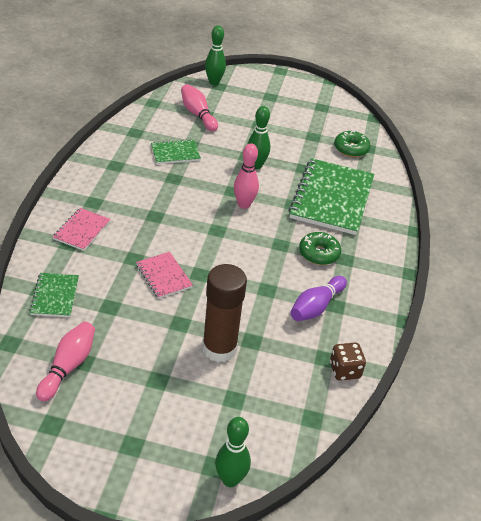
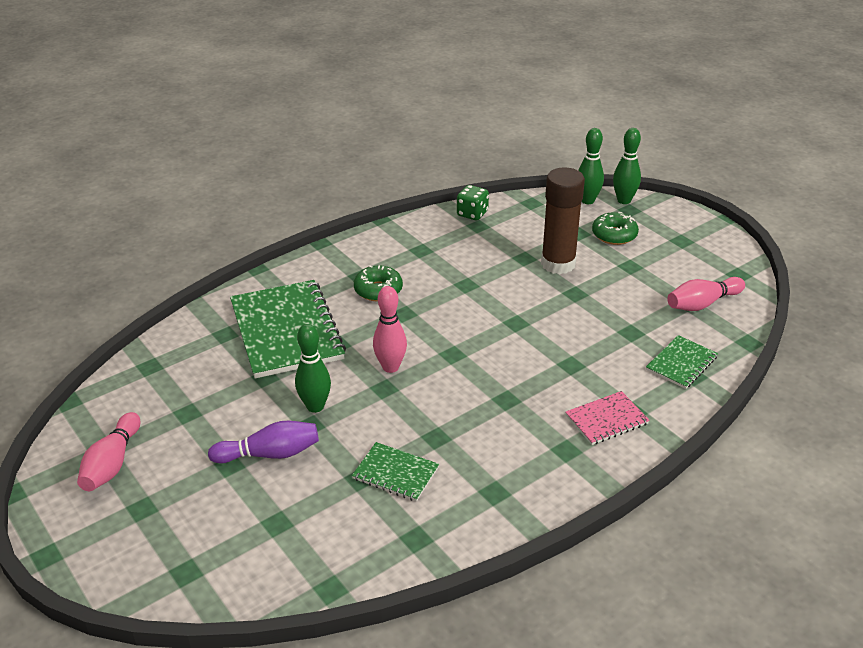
camera: 135 degrees left, 5 degrees down
(164, 276) = (554, 335): pink notebook -> none
(198, 114) = (289, 527): pink bowling pin -> pink bowling pin (112, 463)
(214, 82) = (183, 585): green bowling pin -> green bowling pin (587, 200)
(316, 307) = (439, 256): purple bowling pin -> purple bowling pin (270, 454)
(332, 198) = (286, 331): green notebook -> green notebook turned 75 degrees counterclockwise
(344, 370) = (472, 214): brown dice -> green dice
(351, 149) = (171, 374): green donut -> green donut (614, 235)

